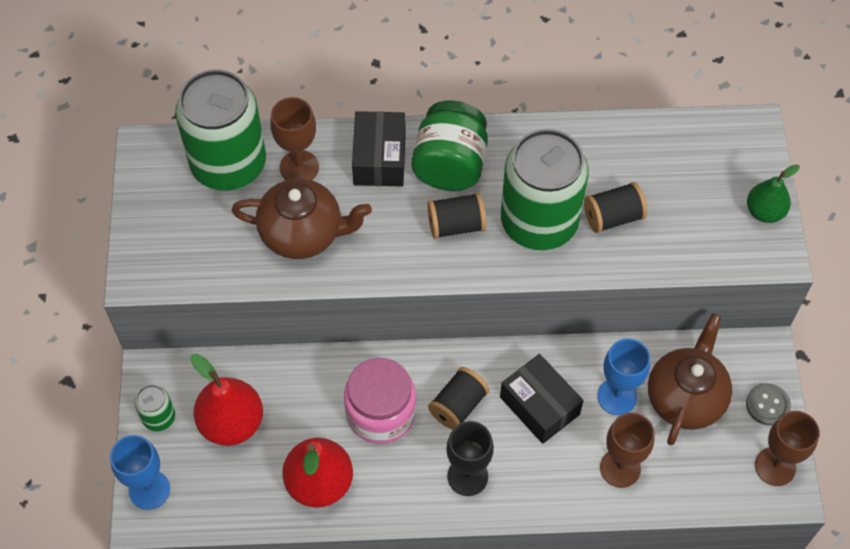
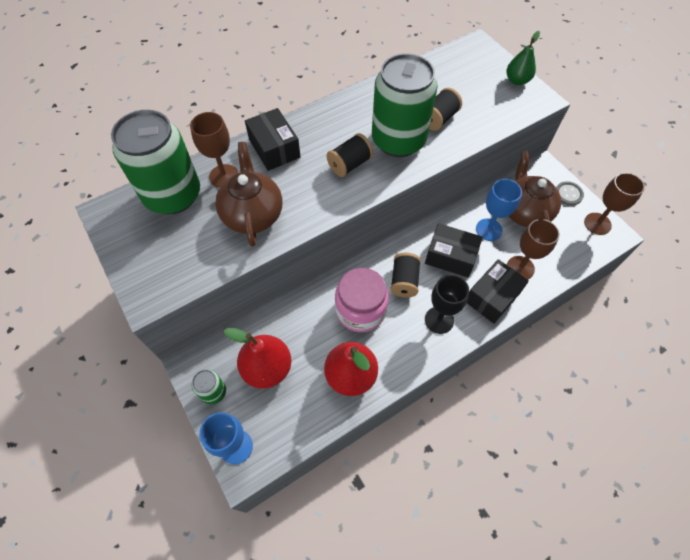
camera: 30 degrees left, 0 degrees up
(303, 233) = (253, 214): brown teapot -> brown teapot turned 75 degrees counterclockwise
(450, 165) = (321, 133): green jar -> none
(555, 484) = (492, 297): none -> black box

